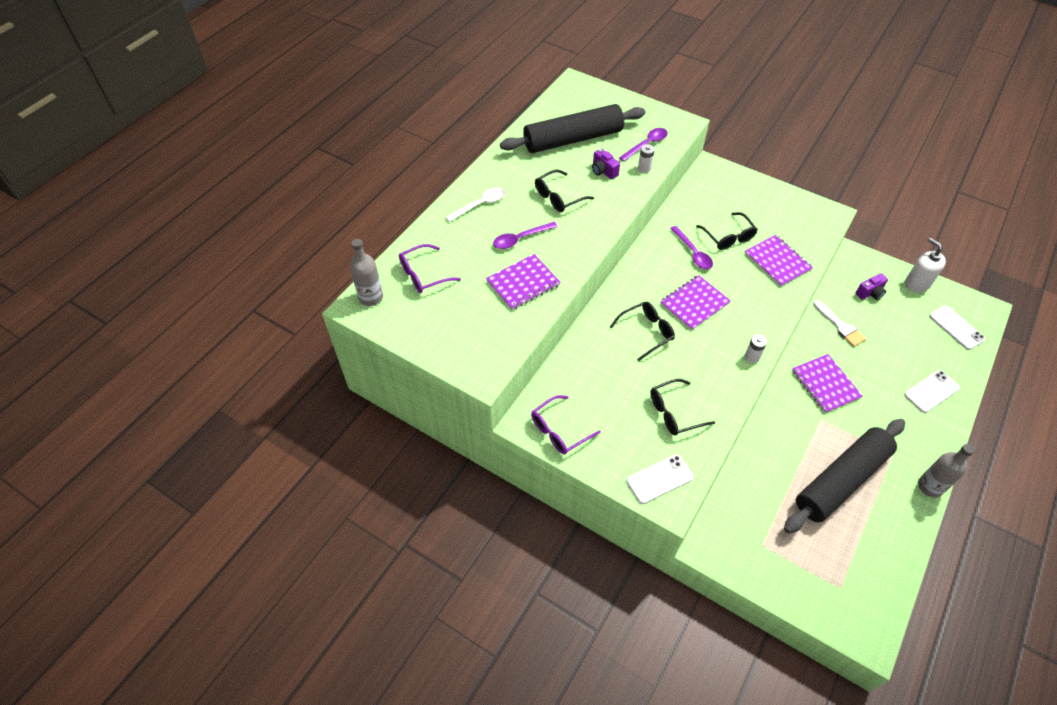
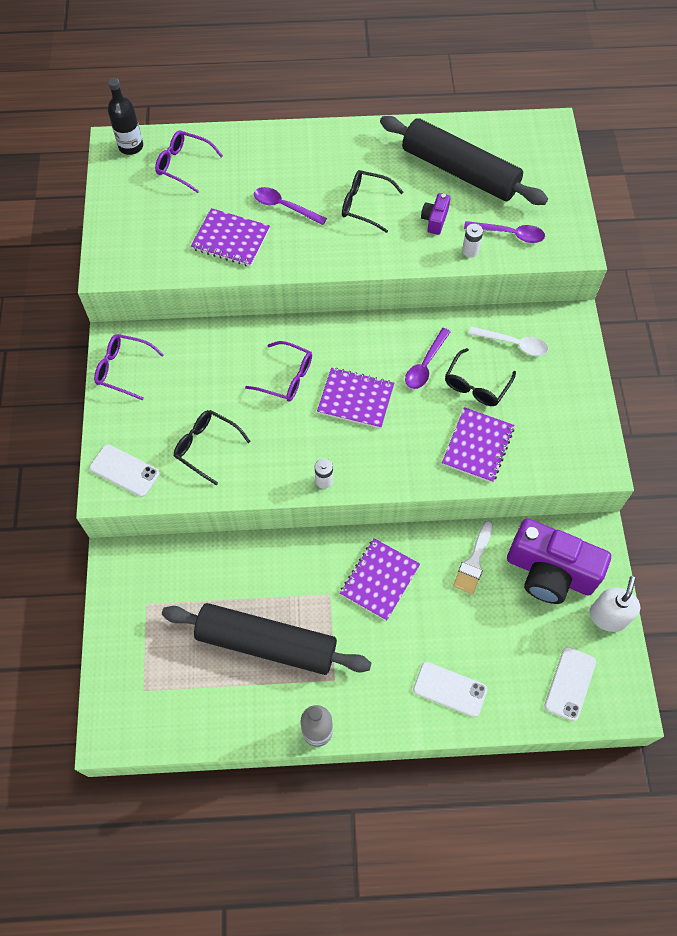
camera: 55 degrees right, 10 degrees up
(371, 297) = (131, 146): grey bottle -> black bottle
(480, 205) = (302, 153): white spoon -> white spoon (513, 344)
(646, 332) = (286, 377): black glasses -> purple glasses
(870, 293) = (549, 572): purple camera -> purple camera, size x2.37

